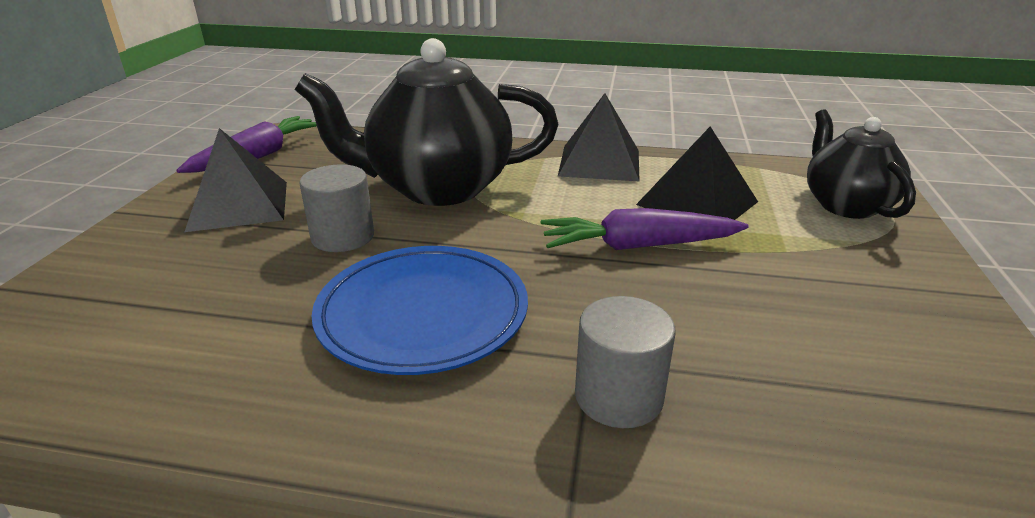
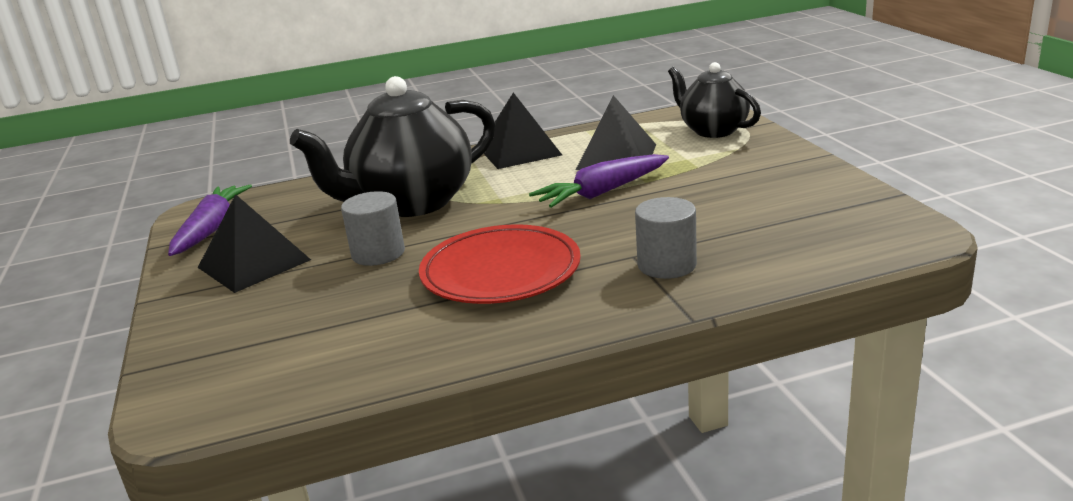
camera: 25 degrees left, 5 degrees down
(423, 314) = (500, 272): blue plate -> red plate

